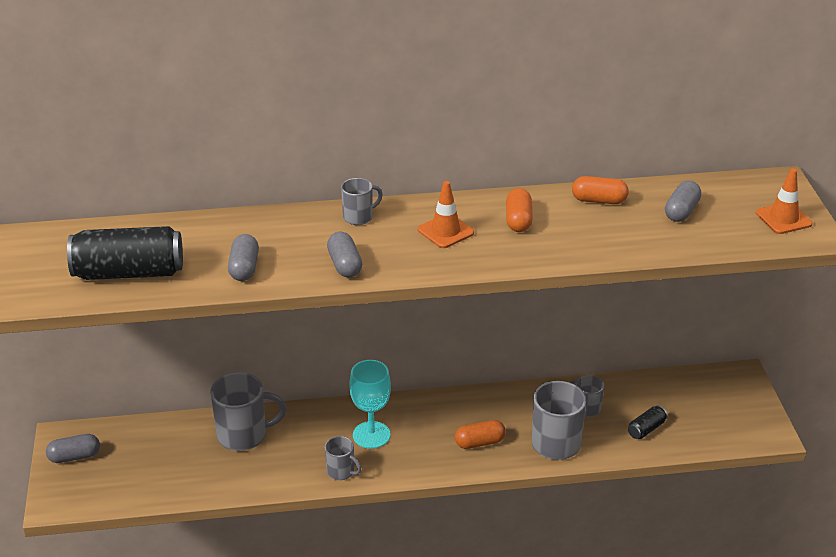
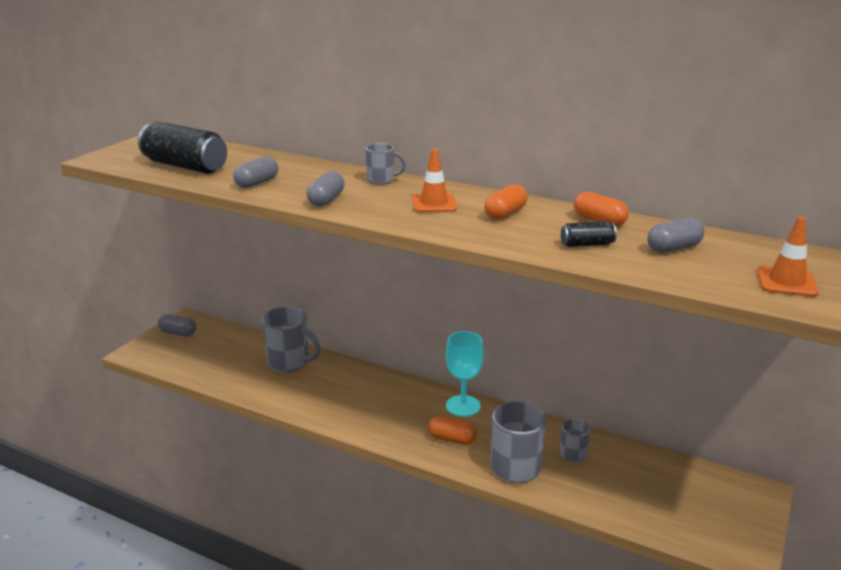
camera: 35 degrees right, 10 degrees down
(341, 472) = (325, 413): grey mug -> none
(371, 435) = (375, 399): turquoise goblet -> turquoise goblet (463, 406)
(646, 429) = (613, 493): black can -> black can (587, 244)

